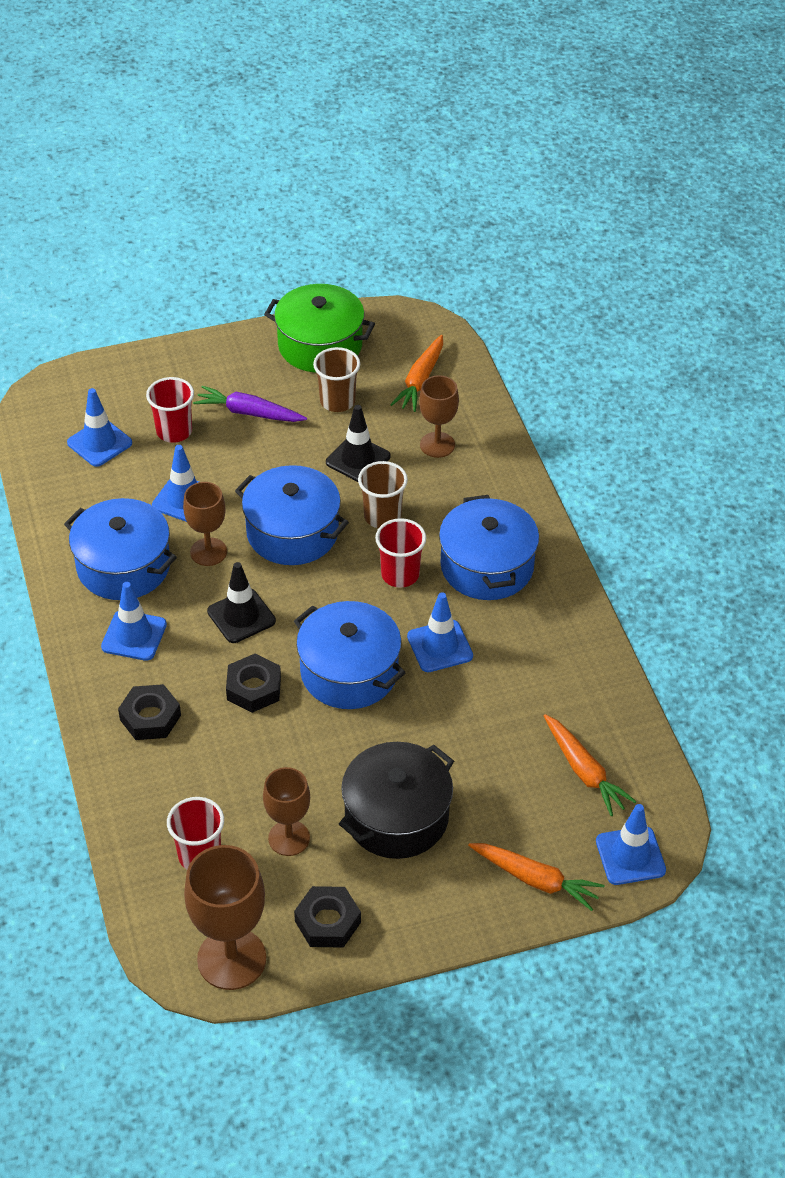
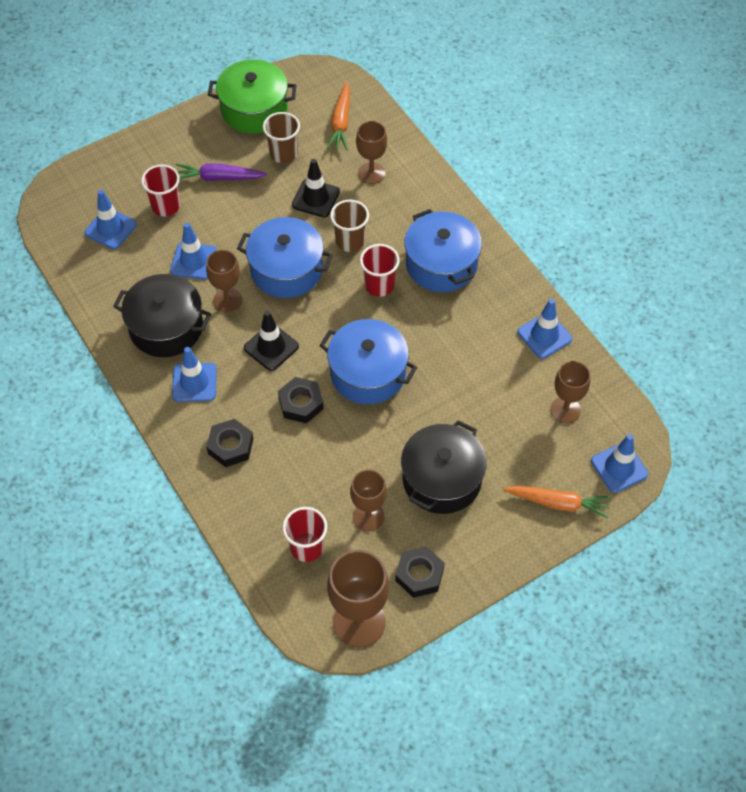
camera: 15 degrees left, 10 degrees up
(123, 566) = (166, 327): blue pot -> black pot
(440, 646) = (428, 336): blue traffic cone -> blue traffic cone (544, 335)
(584, 771) = (565, 410): orange carrot -> brown goblet

